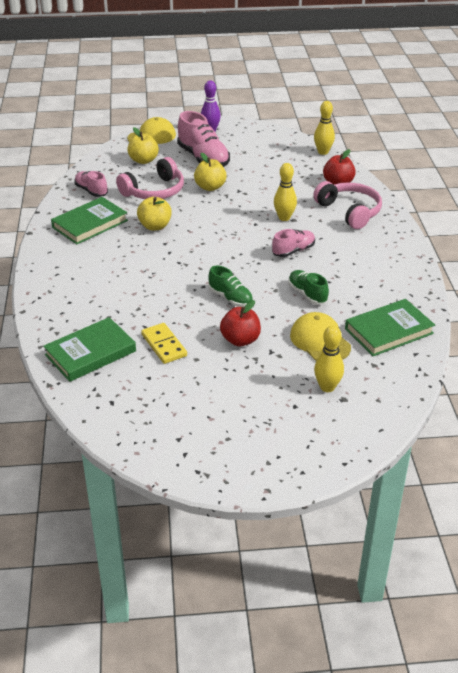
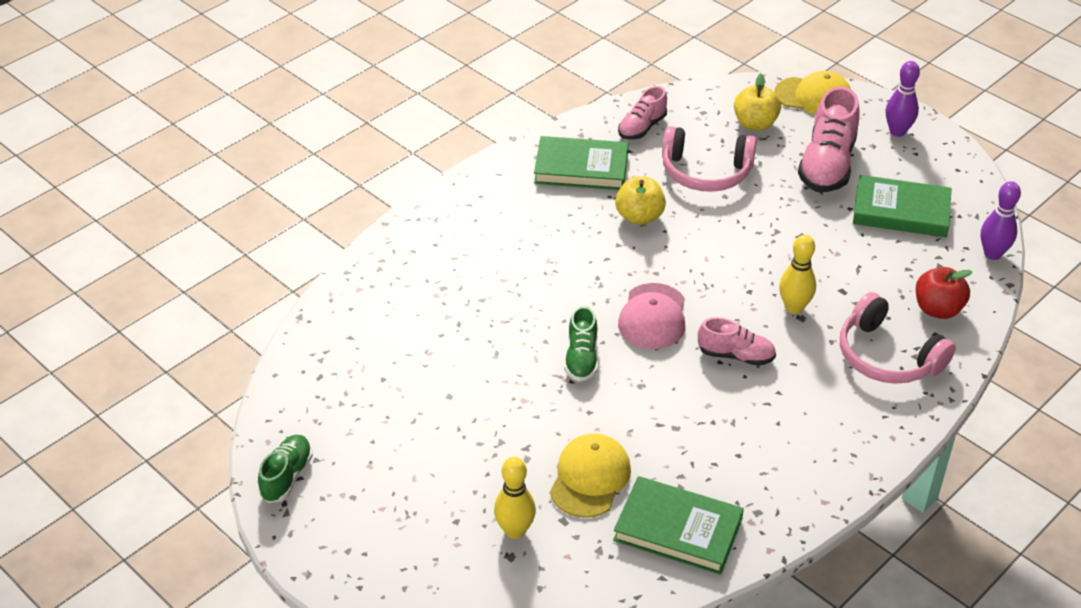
camera: 50 degrees right, 5 degrees up
(90, 353) = (374, 313): green book -> green book (901, 211)
(91, 191) = (642, 127): pink shoe -> pink shoe turned 150 degrees counterclockwise
(164, 345) = (444, 357): yellow domino -> none
(210, 187) = (774, 209): yellow apple -> none
(232, 260) = (653, 317): none -> pink cap
(240, 340) = (517, 411): red apple -> none
(307, 294) = (664, 417): green shoe -> green shoe (287, 476)
(323, 152) = (992, 254): yellow bowling pin -> purple bowling pin
(350, 211) = (887, 356): pink headphones -> pink headphones turned 120 degrees clockwise

